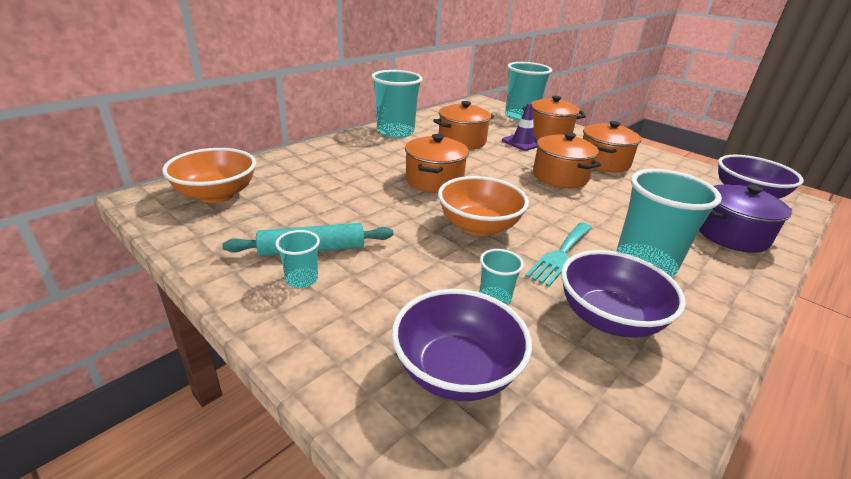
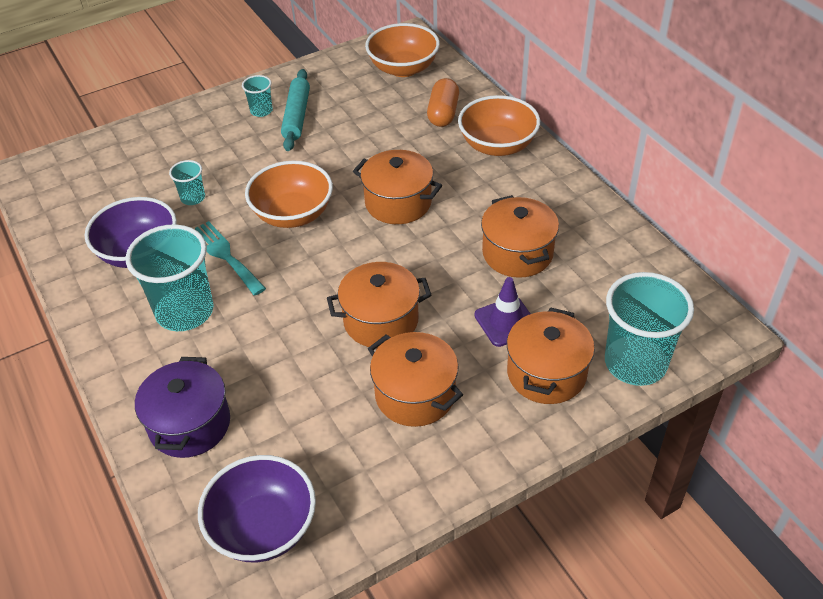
camera: 110 degrees right, 15 degrees up
(302, 171) = (443, 113): none -> orange capsule
(346, 149) = (497, 145): none -> orange bowl
(395, 132) = (555, 193): turquoise cup -> none
(456, 371) = (142, 165): purple bowl -> none

